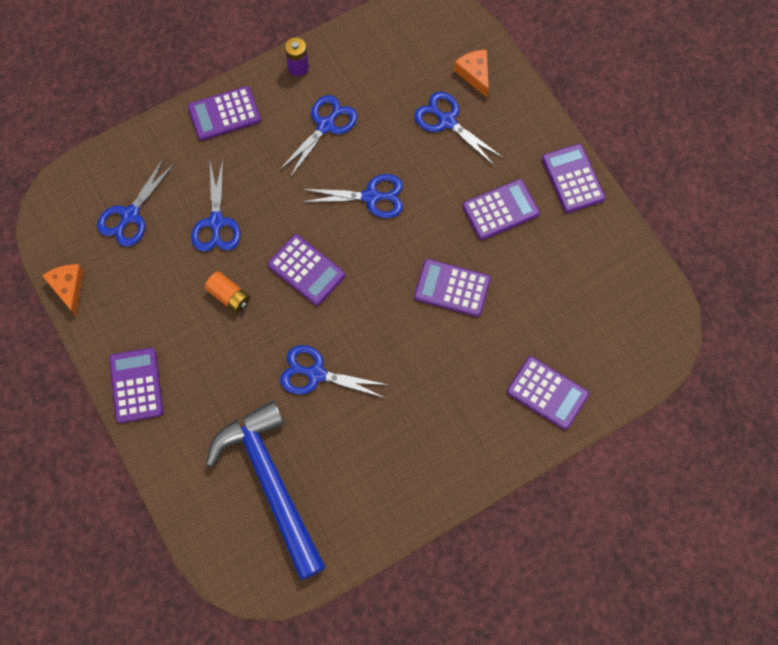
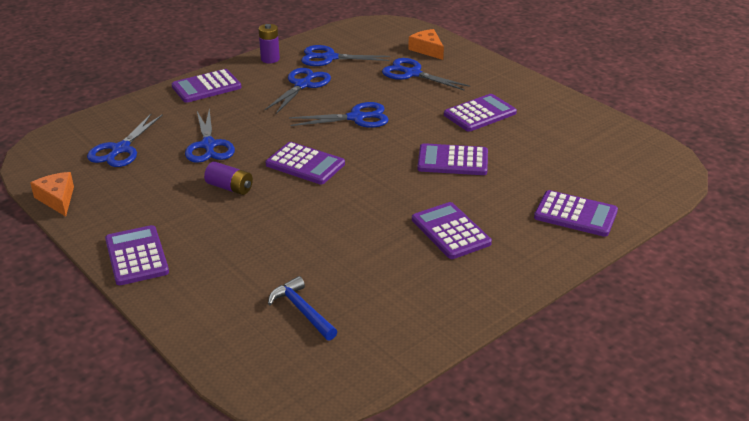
camera: 10 degrees left, 35 degrees down
(229, 296) = (230, 187): orange battery -> purple battery
(271, 483) = (302, 311): blue hammer -> blue hammer, size x0.45
(316, 374) = (332, 227): blue scissors -> blue scissors (329, 58)
(573, 179) = (537, 92): purple calculator -> purple calculator (450, 231)

